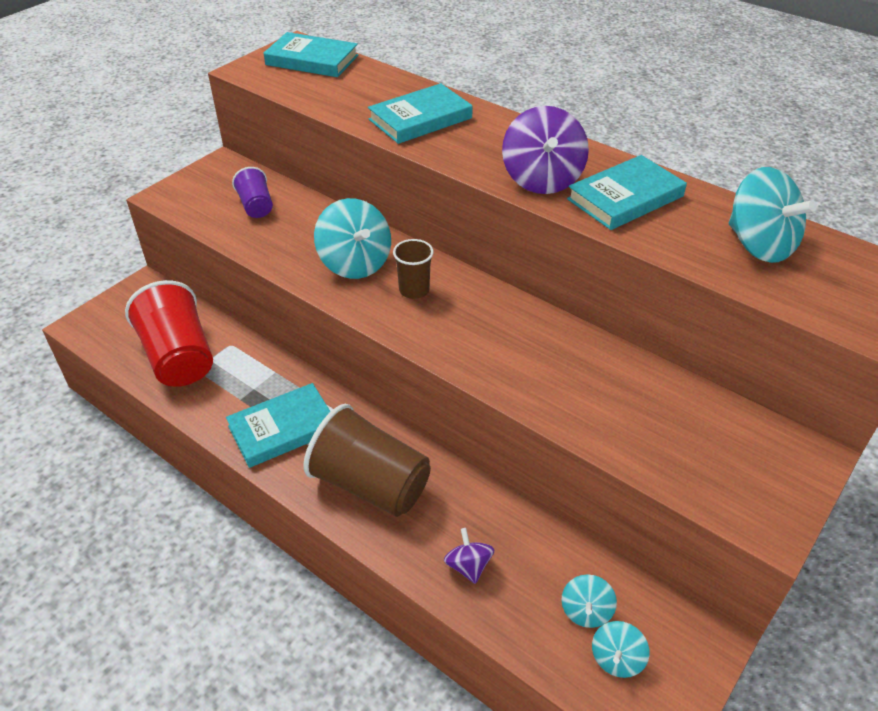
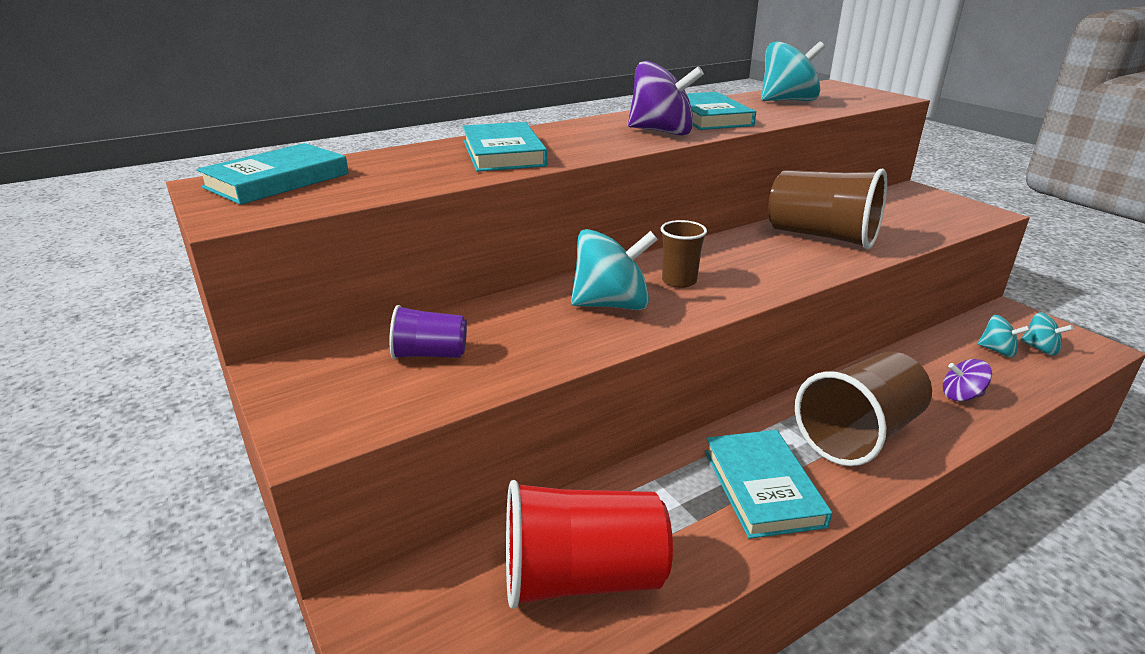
camera: 70 degrees left, 15 degrees down
(575, 371) = (821, 236): none -> brown cup

